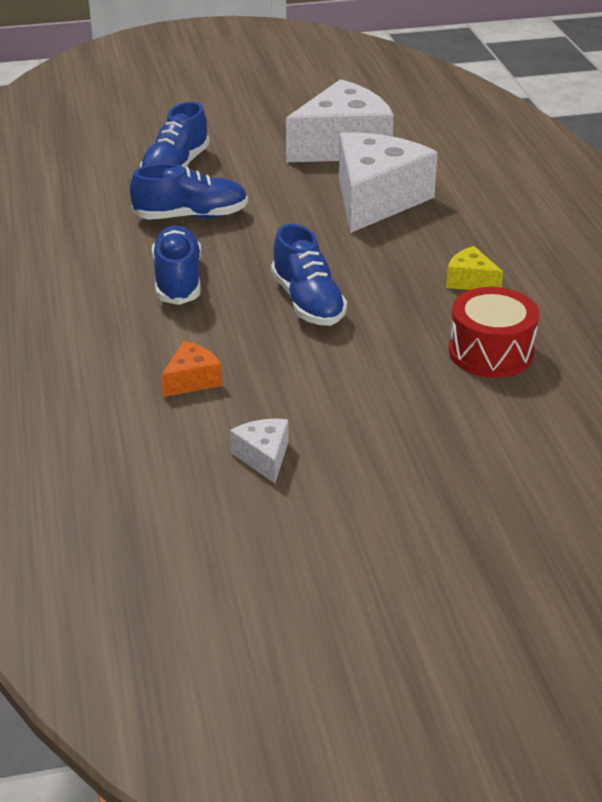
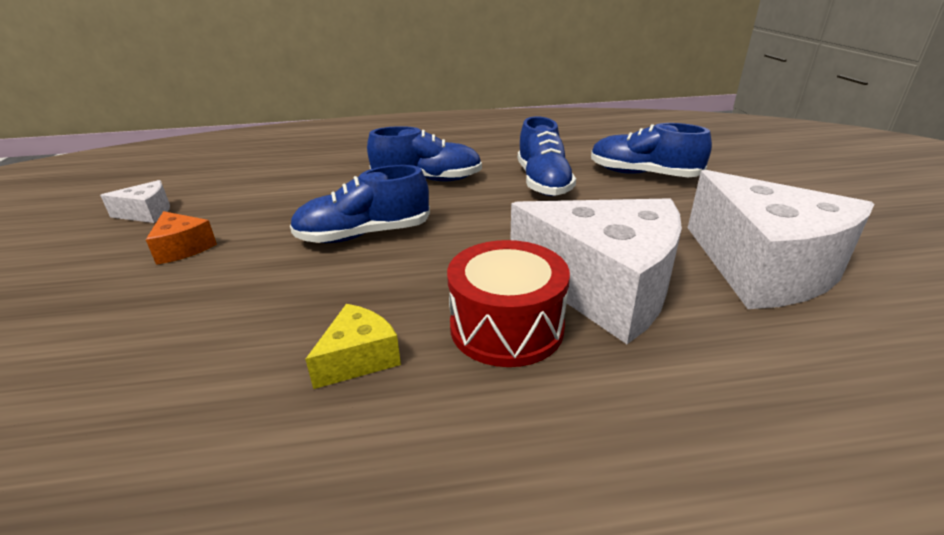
camera: 95 degrees right, 5 degrees down
(192, 380) = (275, 187): orange cheese -> orange cheese (183, 248)
(490, 352) = (172, 358): red drum -> red drum (506, 327)

